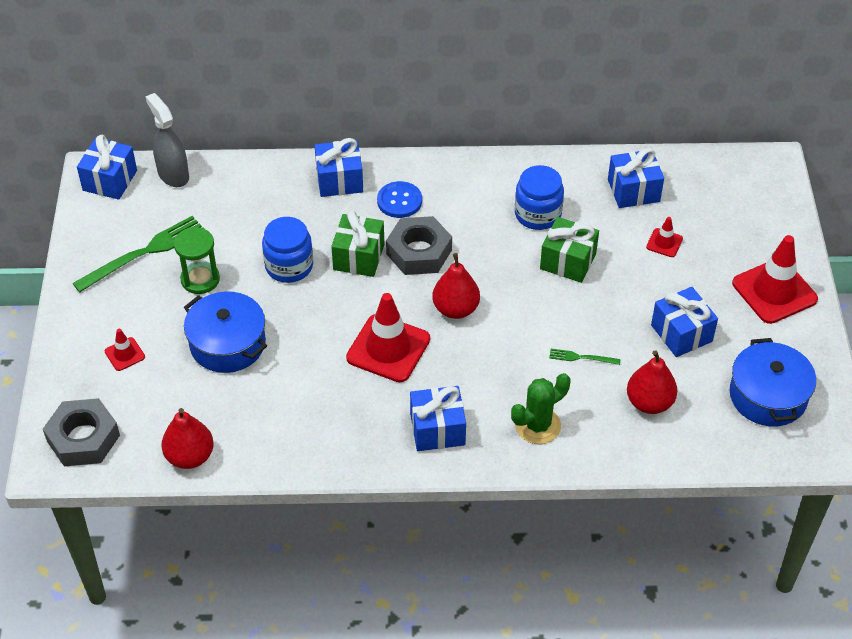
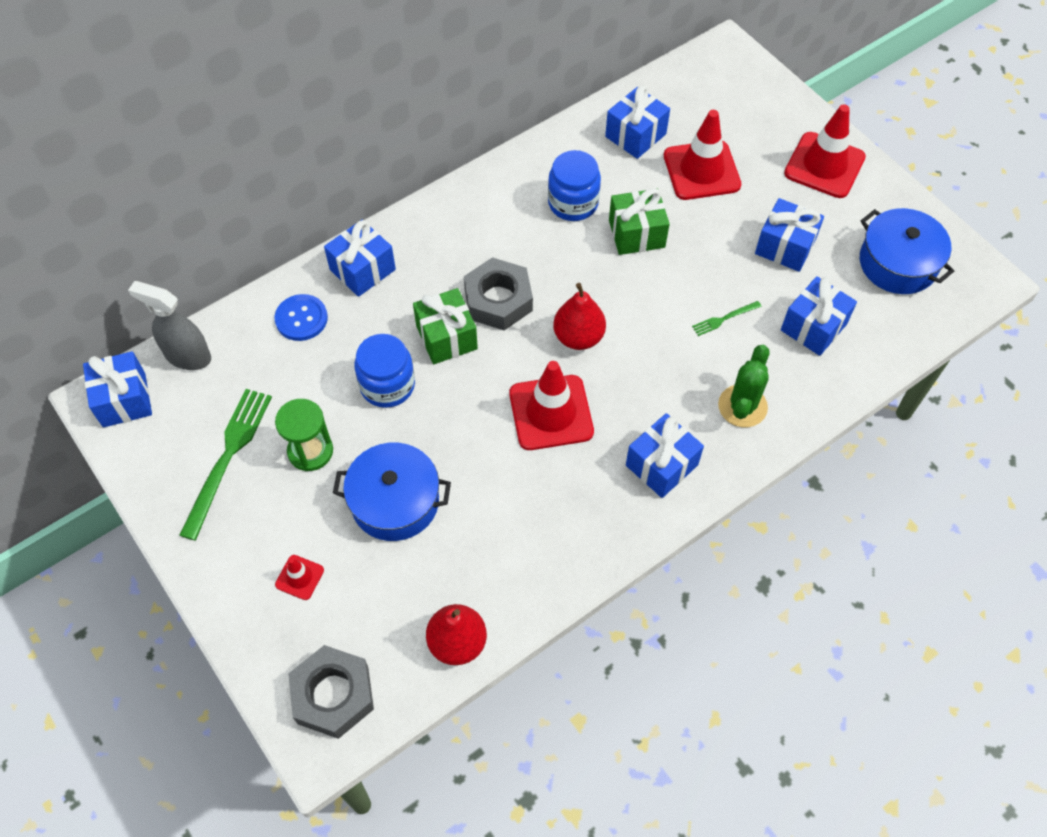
camera: 35 degrees left, 10 degrees up
(399, 201) = (437, 259): blue button -> blue button (301, 319)
(649, 402) = (813, 327): red pear -> blue gift
(664, 243) = (701, 170): red traffic cone -> red traffic cone, size x2.10

